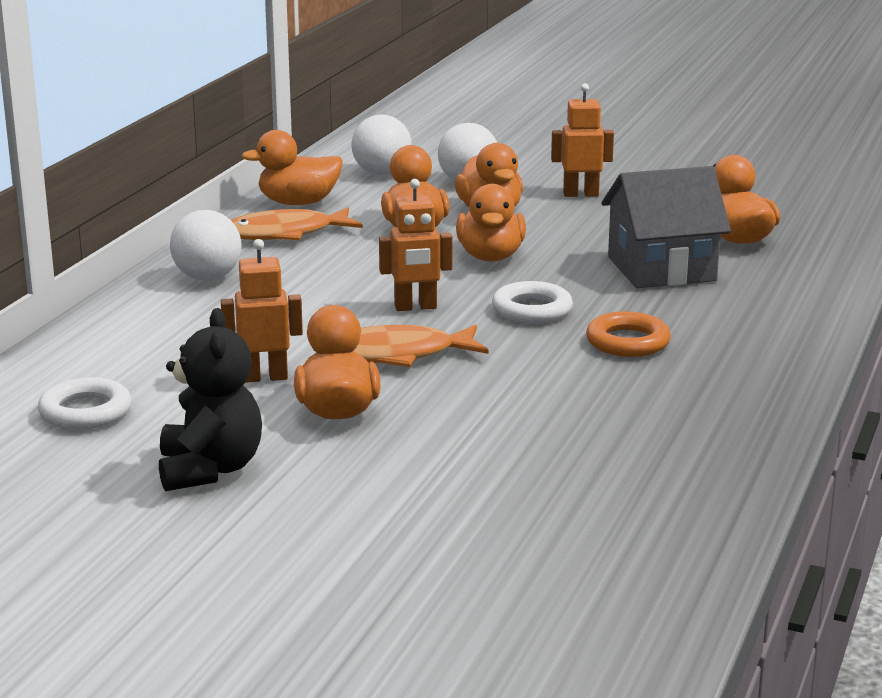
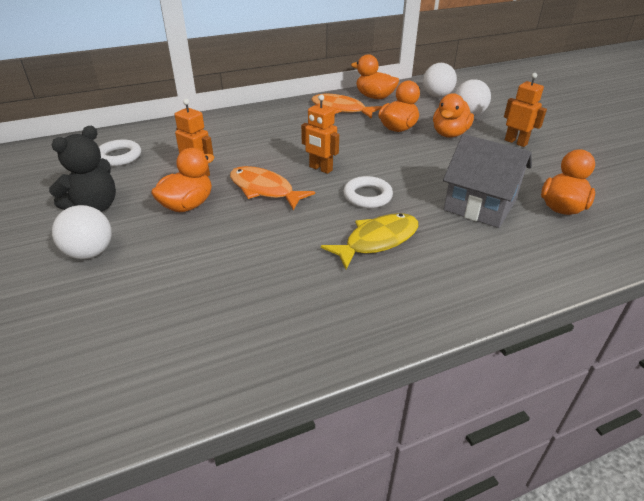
camera: 45 degrees right, 15 degrees up
(207, 278) = (274, 117): white ball -> white ball (90, 253)
(490, 257) = (404, 157): orange duck -> none
(628, 342) = (377, 241): orange ring -> yellow fish

